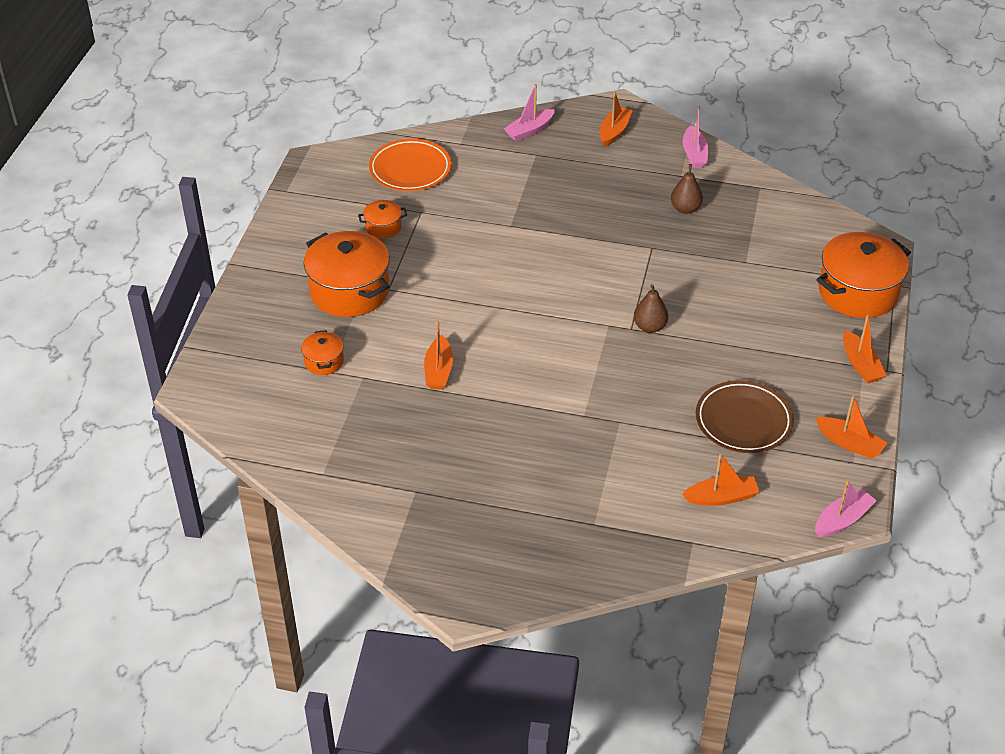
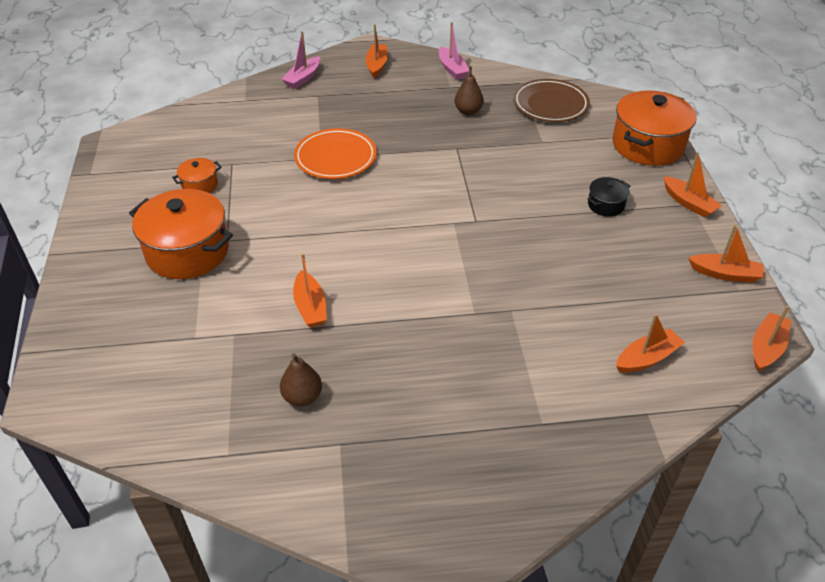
camera: 20 degrees left, 0 degrees up
(324, 361) = (185, 329): orange pot -> none
(410, 169) = (207, 130): orange plate -> orange plate (335, 158)
(649, 327) = (491, 215): brown pear -> brown pear (302, 397)
(743, 421) = (622, 278): brown plate -> brown plate (550, 104)
(772, 345) = (606, 205): none -> black pot
(842, 520) = (766, 348): pink boat -> orange boat

